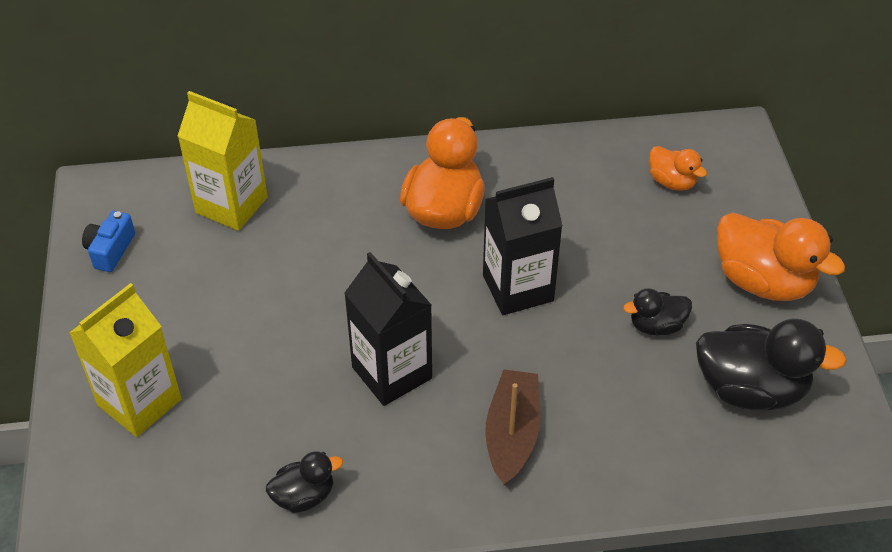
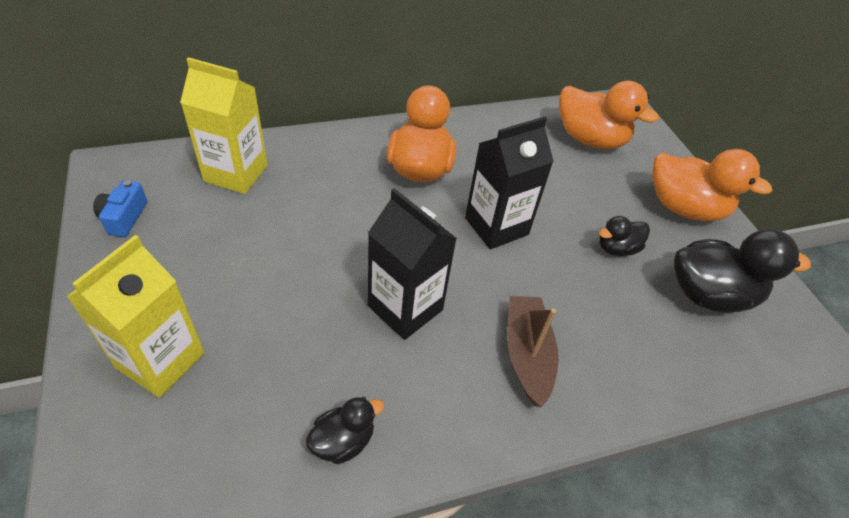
camera: 15 degrees left, 0 degrees up
(672, 182) = (590, 139): orange duck -> orange duck, size x1.87

